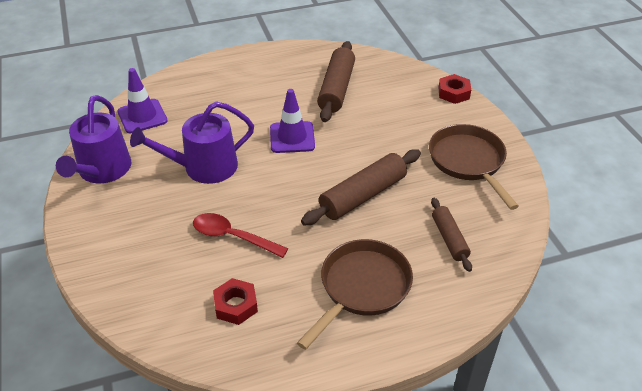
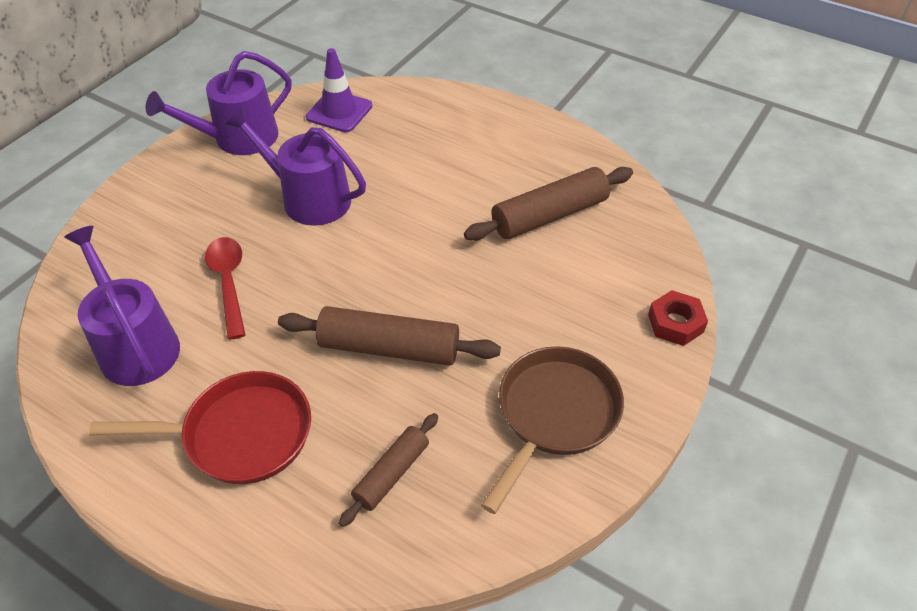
camera: 50 degrees right, 5 degrees up
(236, 305) = (135, 345): red nut -> purple watering can
(292, 137) = (424, 232): purple traffic cone -> none
(362, 288) = (240, 434): brown pan -> red pan

